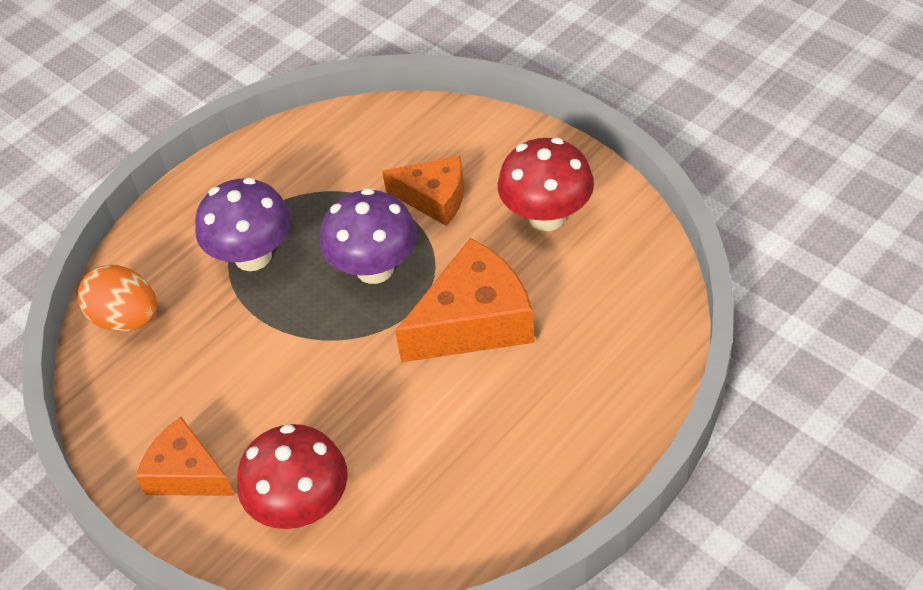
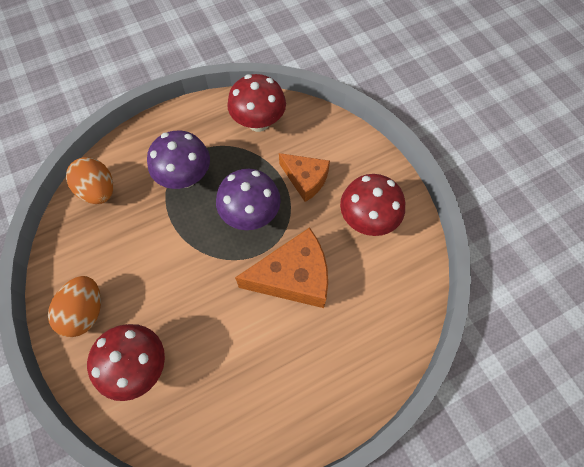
camera: 15 degrees right, 15 degrees up
(187, 473) = (85, 312): orange cheese -> orange egg
(329, 150) = (258, 122): none -> red mushroom

